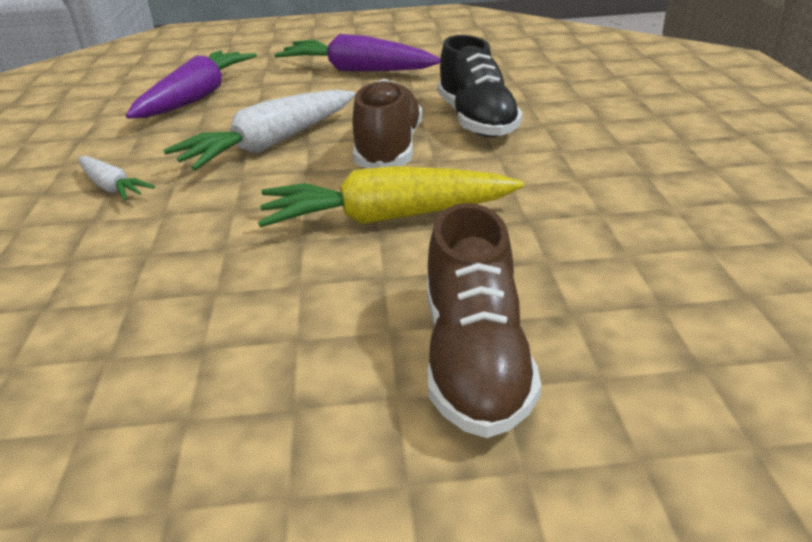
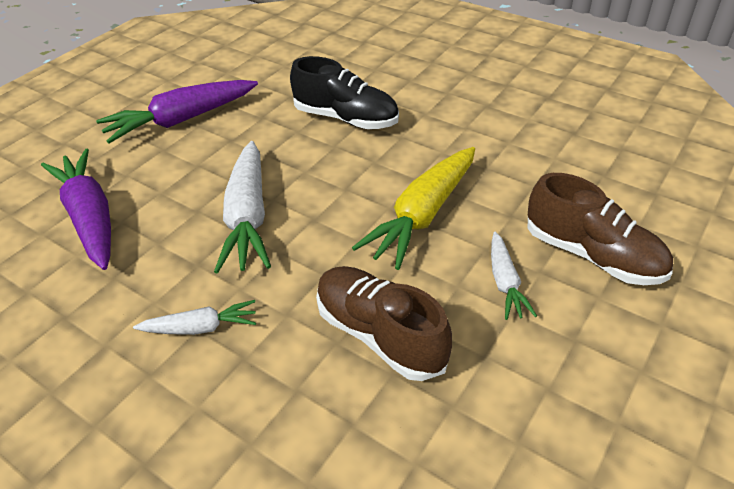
camera: 50 degrees left, 10 degrees up
(339, 312) = (505, 282): none -> white carrot
(389, 149) = (334, 170): brown shoe -> brown shoe (380, 334)

